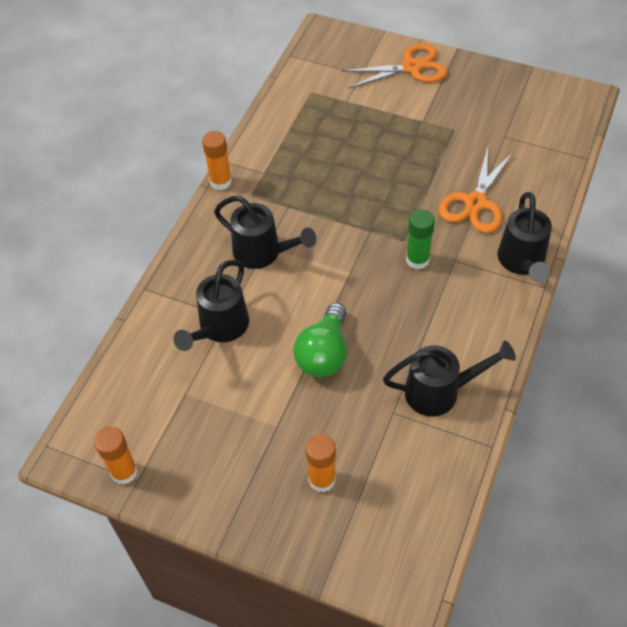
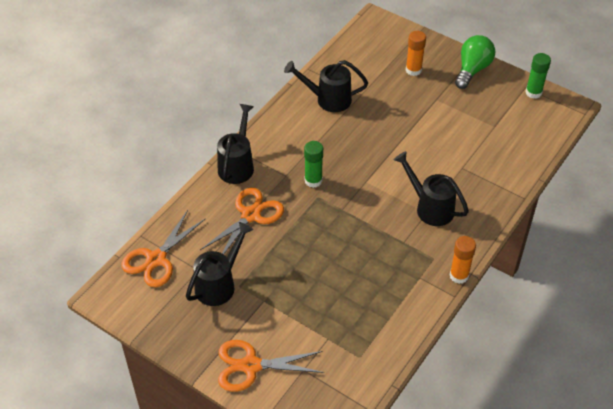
camera: 170 degrees left, 5 degrees down
(124, 472) = (533, 92): orange glue stick -> green glue stick
(220, 328) = (468, 161): black watering can -> black watering can (219, 284)
(324, 353) = (397, 133): green light bulb -> green light bulb (472, 70)
(555, 138) = (156, 259): none -> orange scissors

